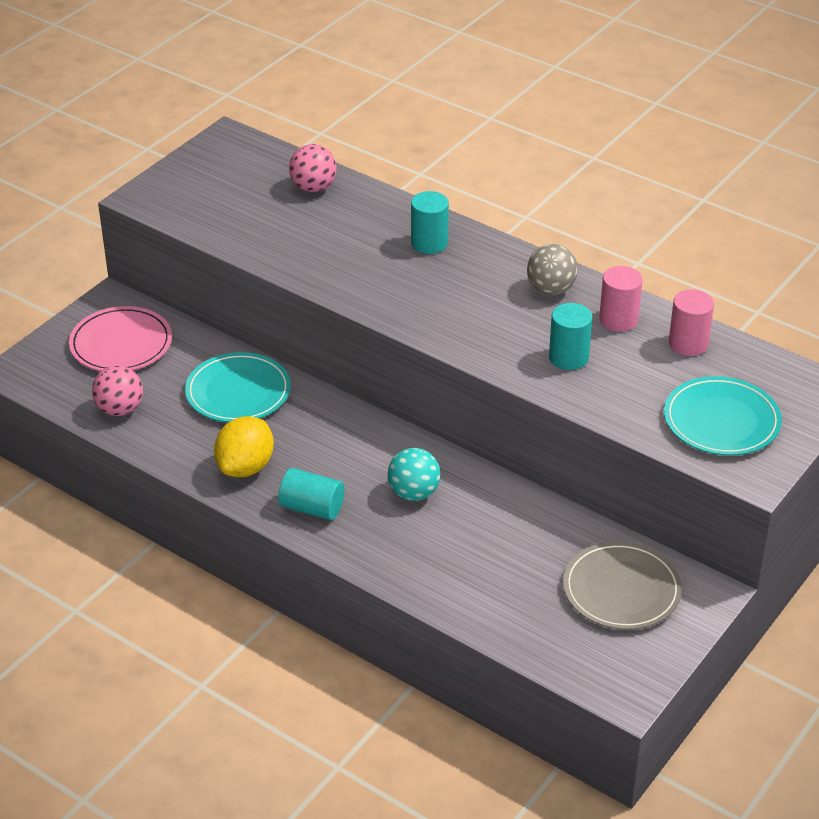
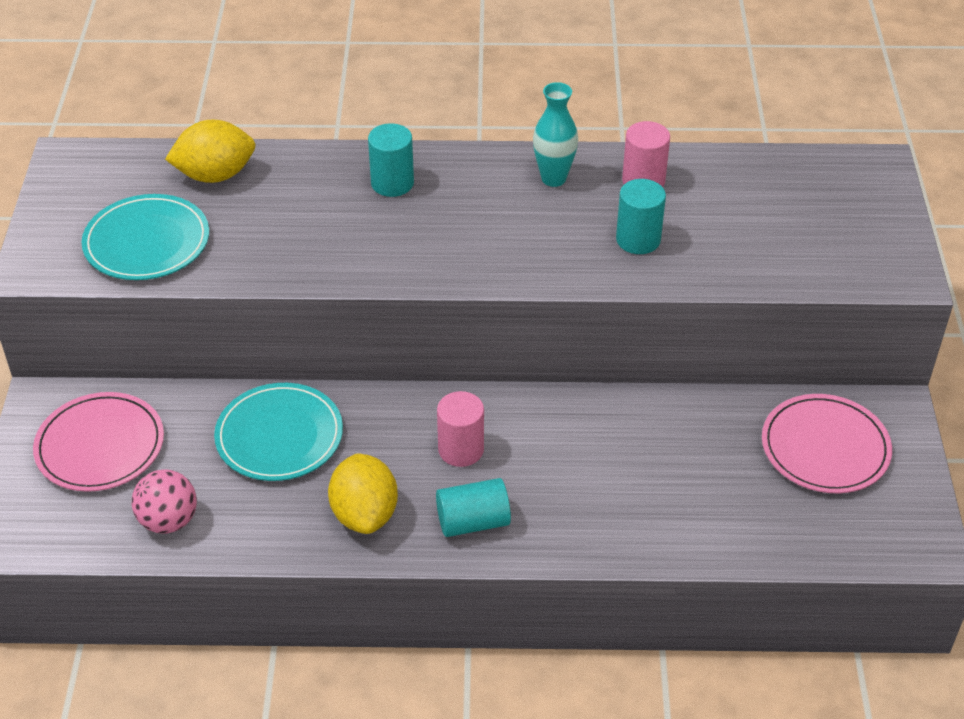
camera: 35 degrees left, 5 degrees up
(313, 187) = (215, 175): pink ball -> yellow lemon
(413, 493) = (554, 452): turquoise ball -> none
(551, 289) = (553, 178): grey ball -> turquoise vase
(621, 590) = (825, 447): grey plate -> pink plate
(688, 344) = (725, 176): pink cylinder -> pink cylinder (461, 449)
(721, 421) = (827, 237): turquoise plate -> turquoise plate (147, 242)

